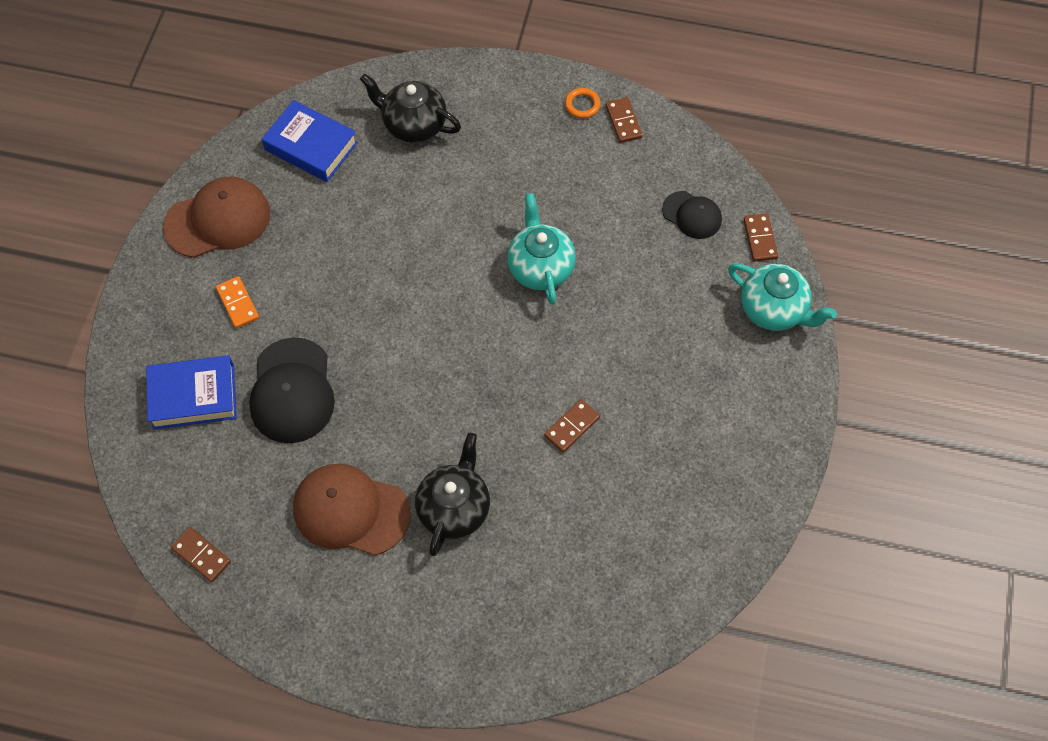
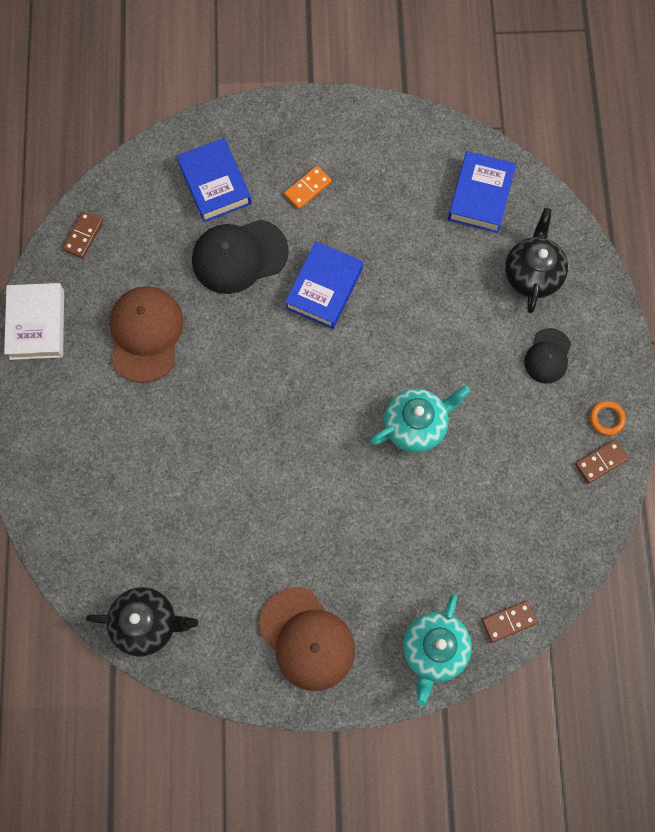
camera: 75 degrees right, 10 degrees up
(218, 220) = (382, 146): brown cap -> brown cap (306, 639)
(296, 632) = (37, 324): none -> white book
(361, 315) = (324, 288): none -> blue book
(454, 508) = (167, 414): black teapot -> black teapot (147, 623)
(571, 426) = (265, 492): brown domino -> none
(692, 215) = (515, 550): black cap -> black cap (547, 356)

